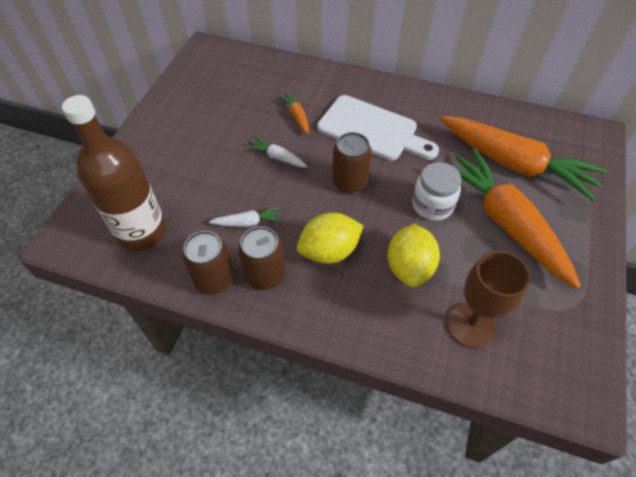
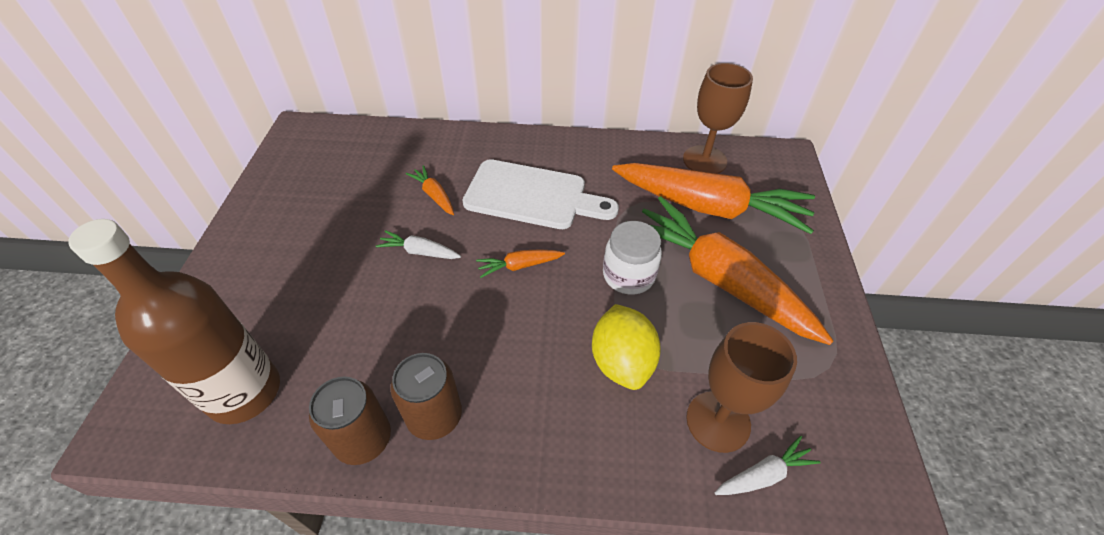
camera: 15 degrees left, 5 degrees down
(248, 222) = (396, 347): white carrot -> white carrot (763, 474)
(329, 251) = (514, 363): yellow lemon -> none
(349, 182) = (519, 266): brown can -> orange carrot
(523, 125) = (704, 160): none -> brown goblet

